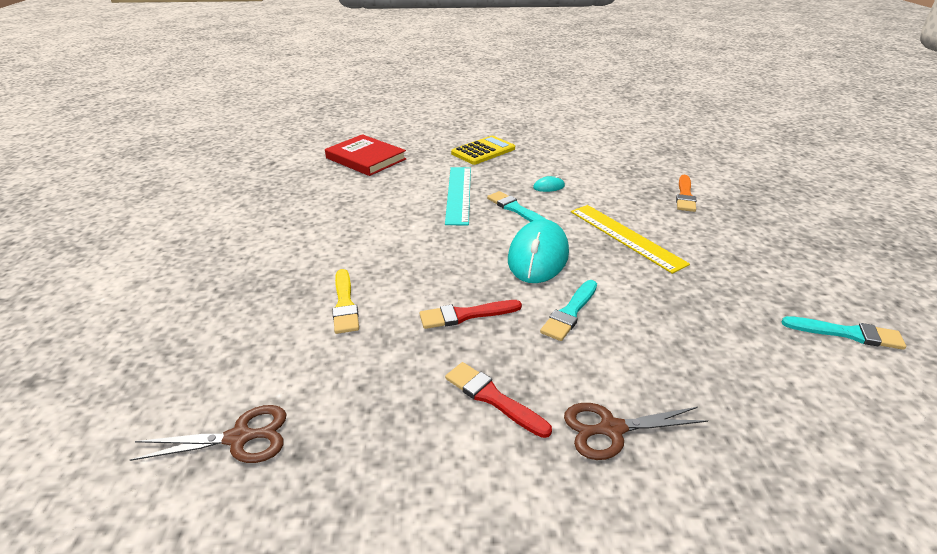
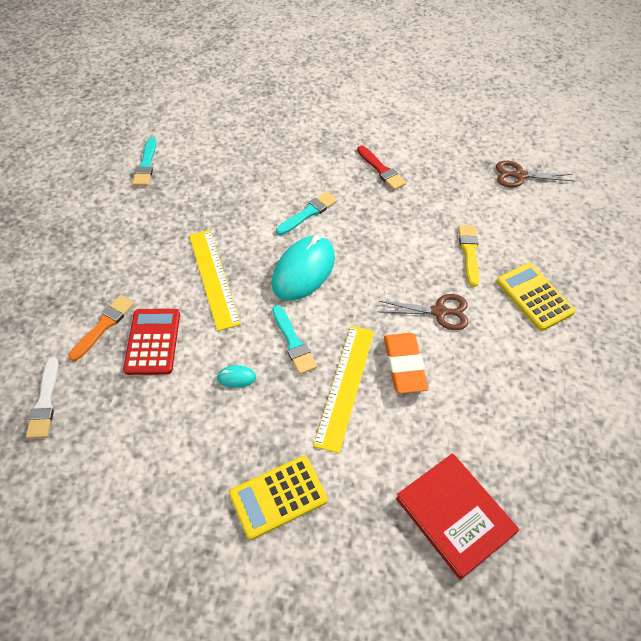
camera: 165 degrees left, 20 degrees up
(271, 274) = (534, 297): none -> yellow calculator
(411, 210) = (404, 365): none -> orange eraser
(458, 194) = (345, 386): turquoise ruler -> yellow ruler
(465, 315) = (382, 225): red brush -> none
(611, 429) = (326, 145): brown scissors -> brown scissors (439, 312)
(634, 193) = (153, 342): none -> red calculator
(673, 161) = (45, 402): none -> white brush
(847, 333) = (146, 165): turquoise brush -> turquoise brush turned 120 degrees counterclockwise

